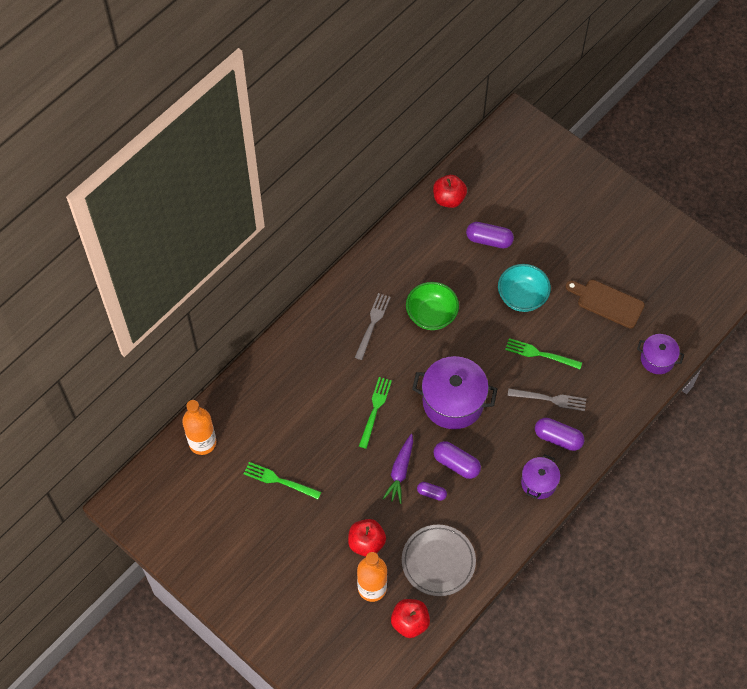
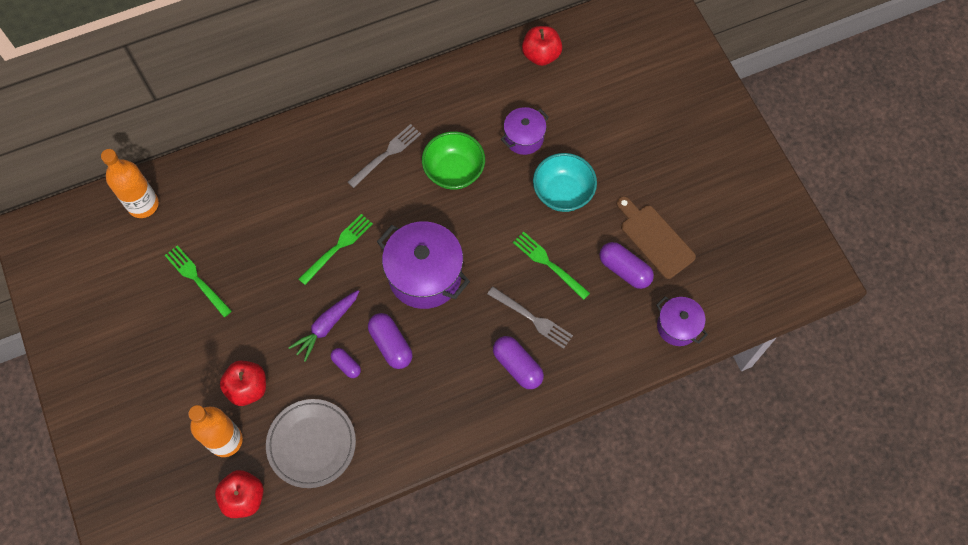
camera: 25 degrees right, 5 degrees up
(489, 240) = (560, 116): purple capsule -> purple capsule (624, 270)
(538, 483) = (469, 406): purple pot -> purple pot (524, 138)

